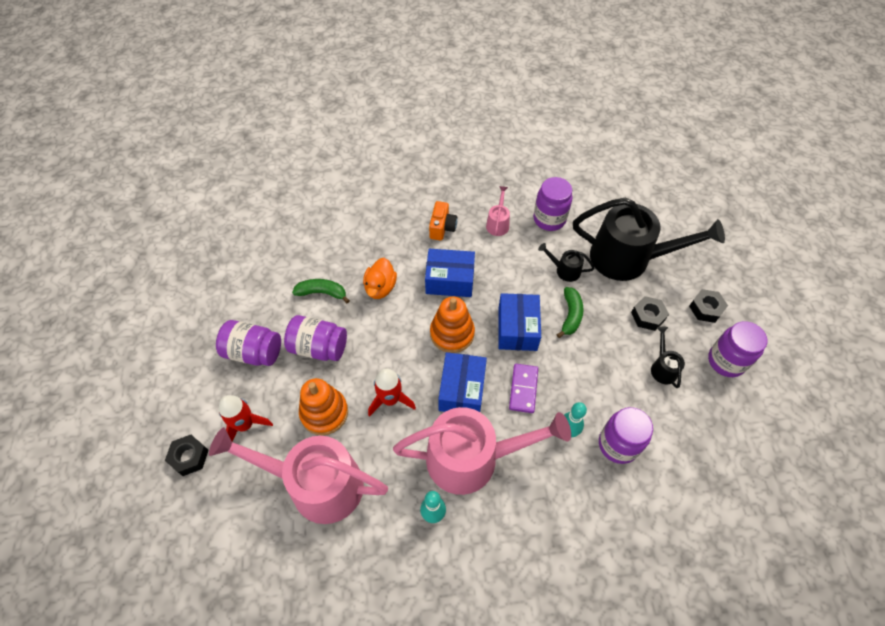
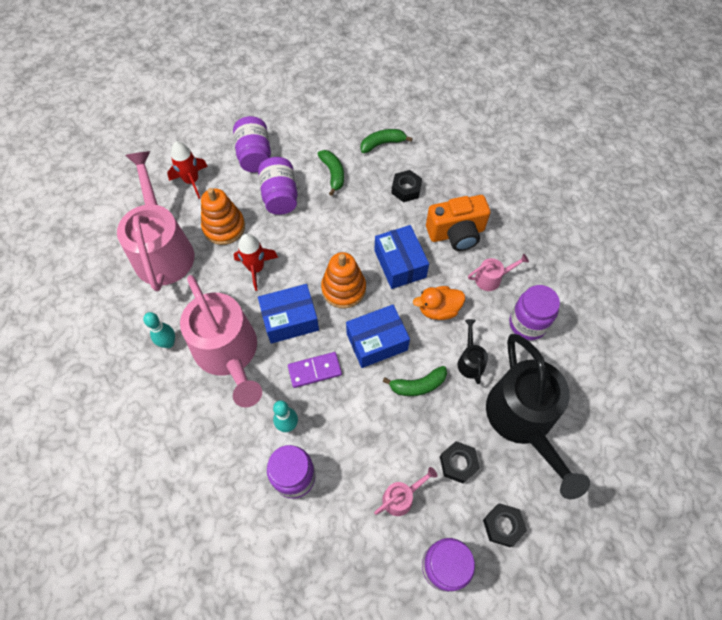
camera: 65 degrees right, 5 degrees up
(189, 457) = (153, 160): black nut -> black nut (406, 189)
(314, 241) = (382, 143): none -> green banana
(380, 288) = (361, 213): orange duck -> orange duck (438, 309)
(442, 228) = (456, 233): orange camera -> orange camera, size x1.60
(662, 367) = (401, 497): black watering can -> pink watering can

